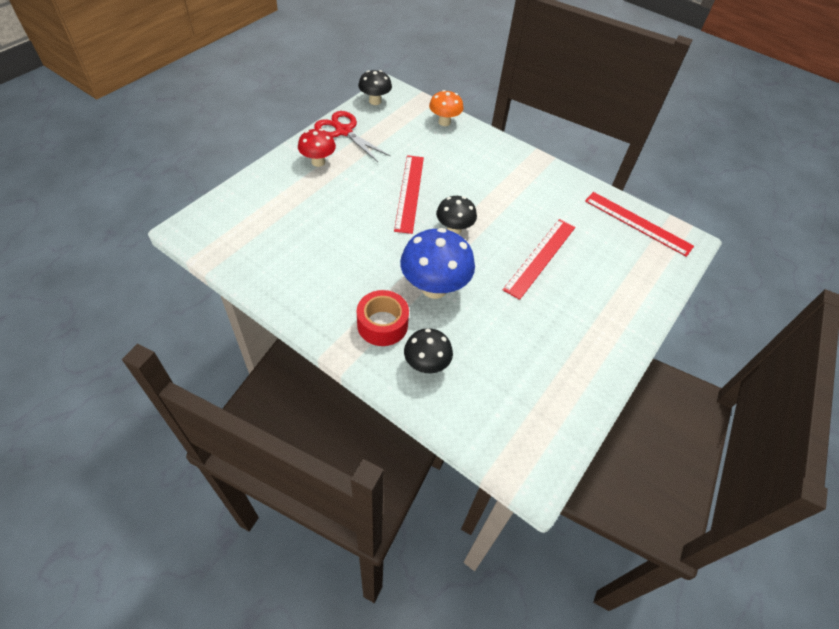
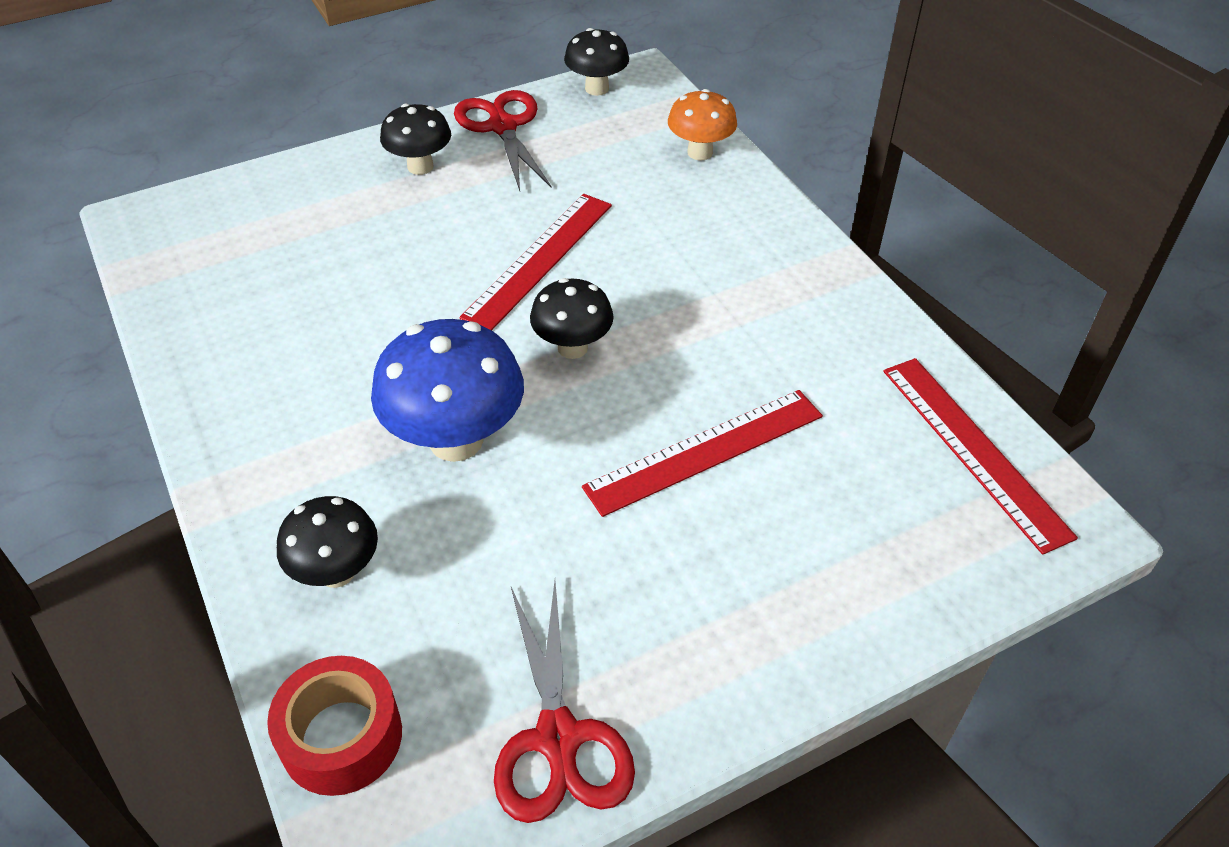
camera: 30 degrees right, 5 degrees down
(318, 162) = (420, 166): red mushroom -> black mushroom
(382, 324) = (316, 473): red tape -> red tape (341, 737)
(567, 395) = (558, 737): none -> red scissors

